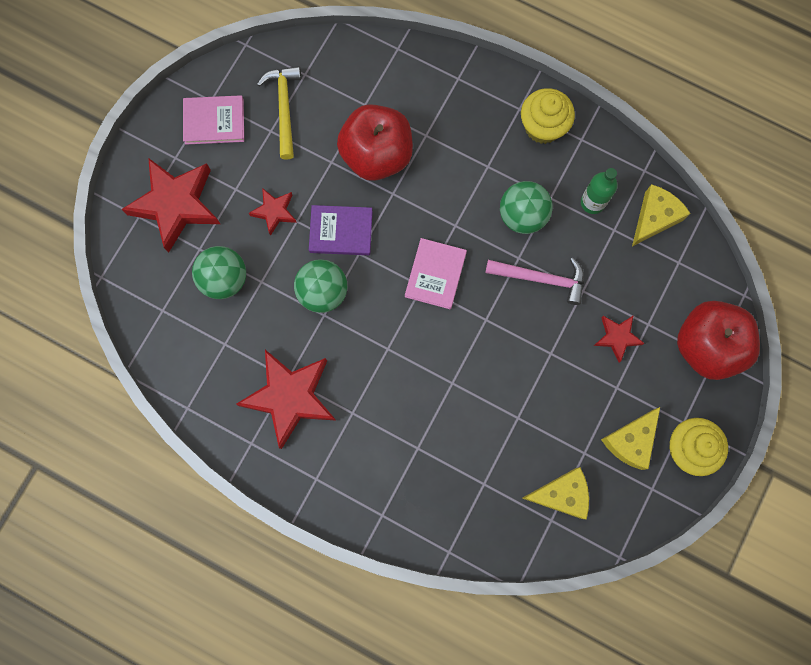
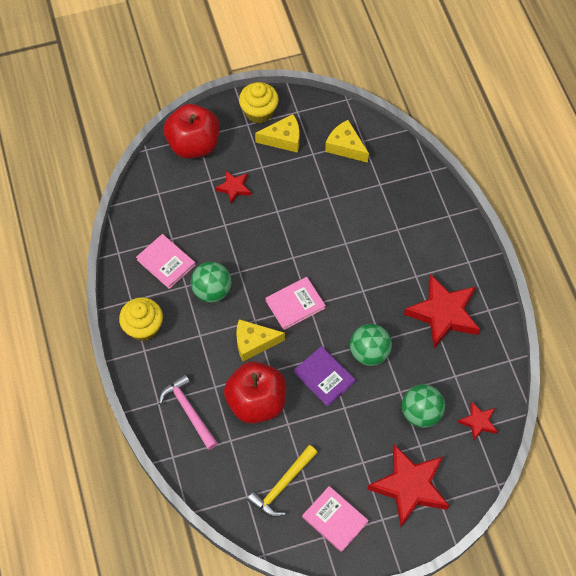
camera: 135 degrees left, 15 degrees down
(274, 212) = (352, 425): red star -> red star (478, 422)
(542, 279) = (240, 250): pink hammer -> pink hammer (188, 410)
(592, 202) = (166, 262): green bottle -> pink book
(654, 218) = (144, 225): yellow cheese -> yellow cheese (254, 343)

